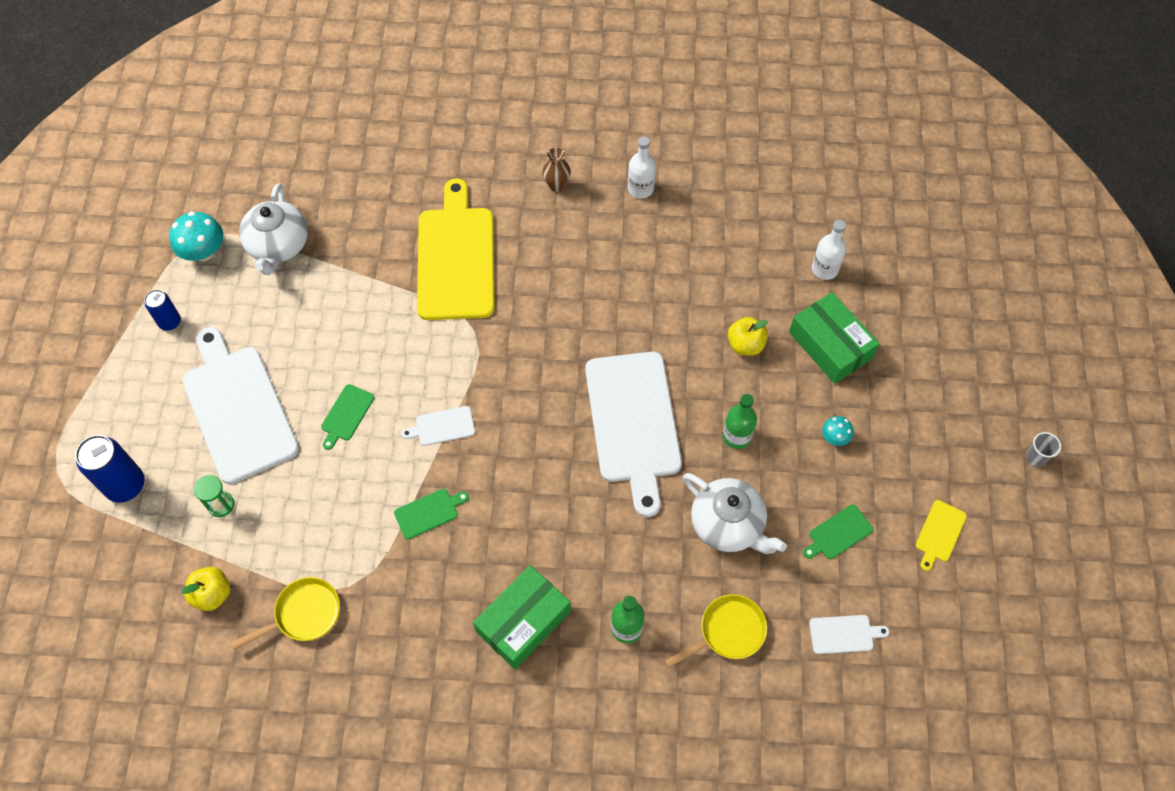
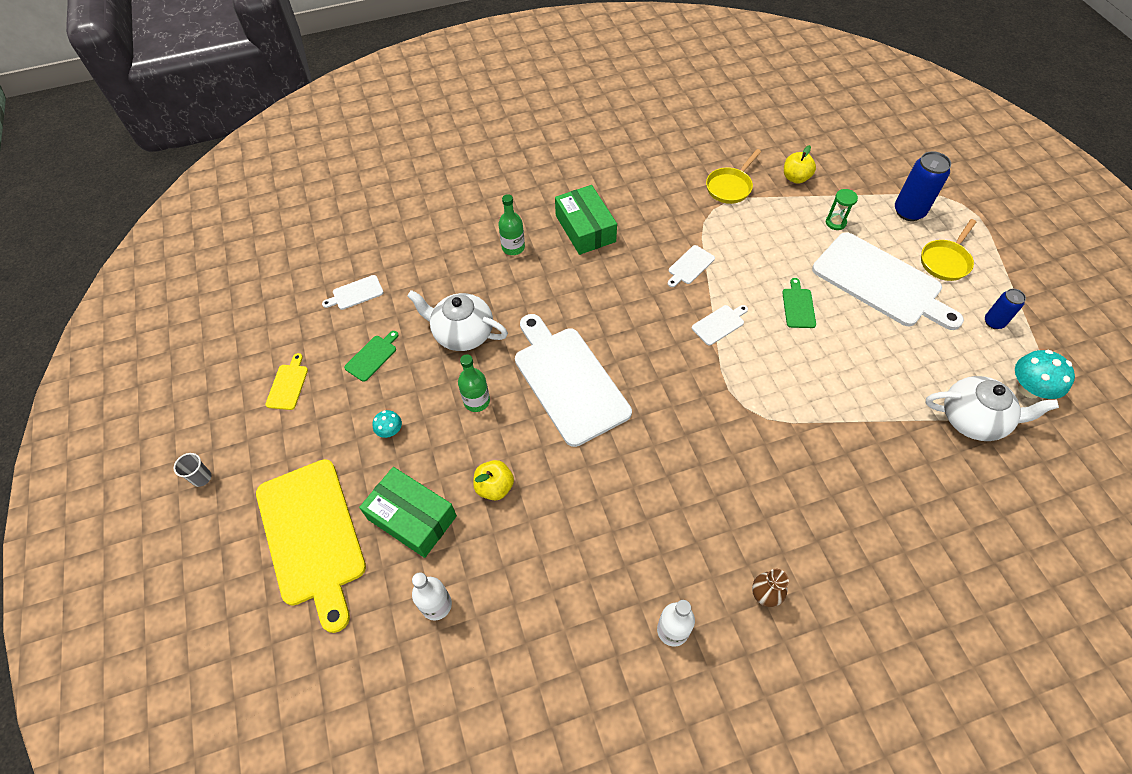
camera: 160 degrees right, 5 degrees down
(278, 246) = (973, 419): white teapot -> white teapot turned 120 degrees clockwise
(428, 512) = (690, 266): green cutting board -> white cutting board
(455, 258) = (808, 470): yellow cutting board -> yellow cutting board (312, 536)
(523, 622) = (585, 228): green box -> green box turned 45 degrees counterclockwise
(727, 632) = (441, 268): yellow pan -> yellow pan (945, 261)

